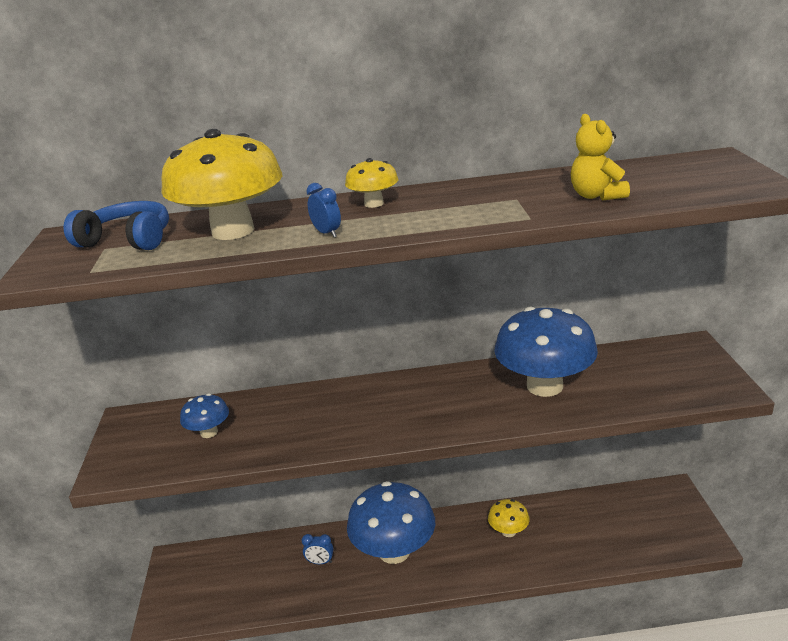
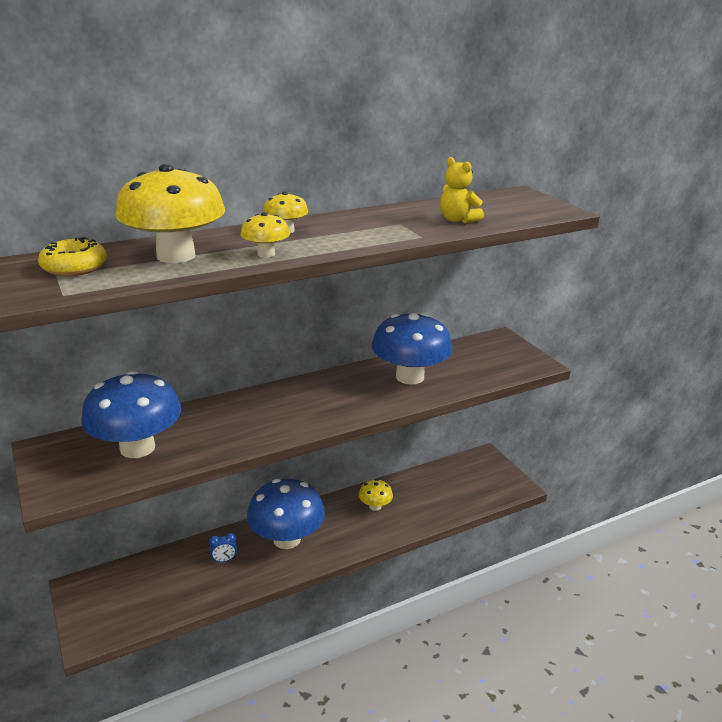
camera: 25 degrees left, 0 degrees up
(128, 240) = (74, 267): blue headphones -> yellow donut
(209, 432) = (137, 448): blue mushroom -> blue mushroom, size x2.10
(327, 233) = (266, 254): blue clock -> yellow mushroom

